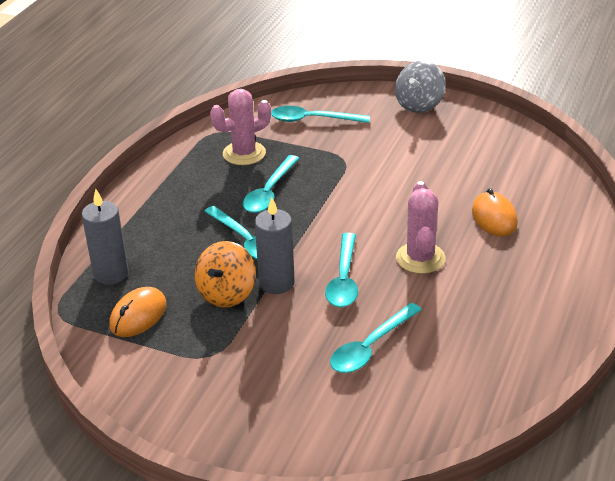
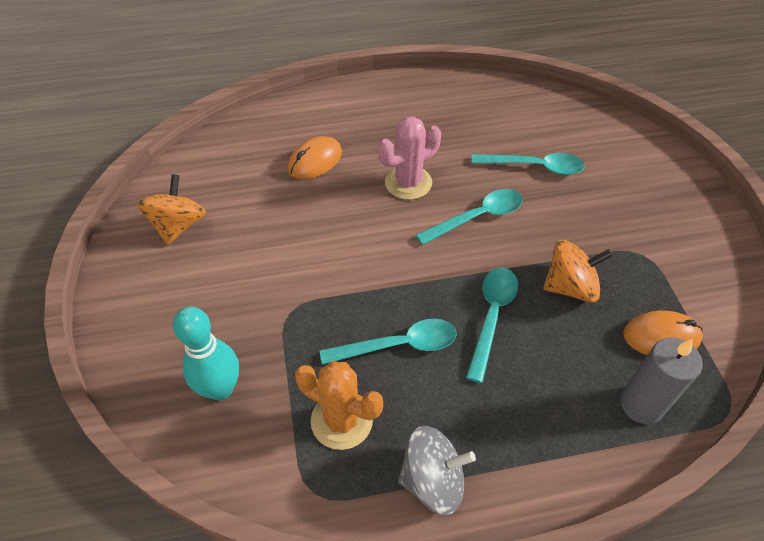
camera: 125 degrees left, 15 degrees up
(244, 153) = (341, 420): pink cactus -> orange cactus
(276, 283) = (523, 259): grey candle -> none
(313, 120) = (220, 389): turquoise spoon -> turquoise bowling pin
(419, 104) = (130, 297): grey spinning top -> grey spinning top (433, 480)
(472, 135) = (178, 225): none -> orange spinning top

